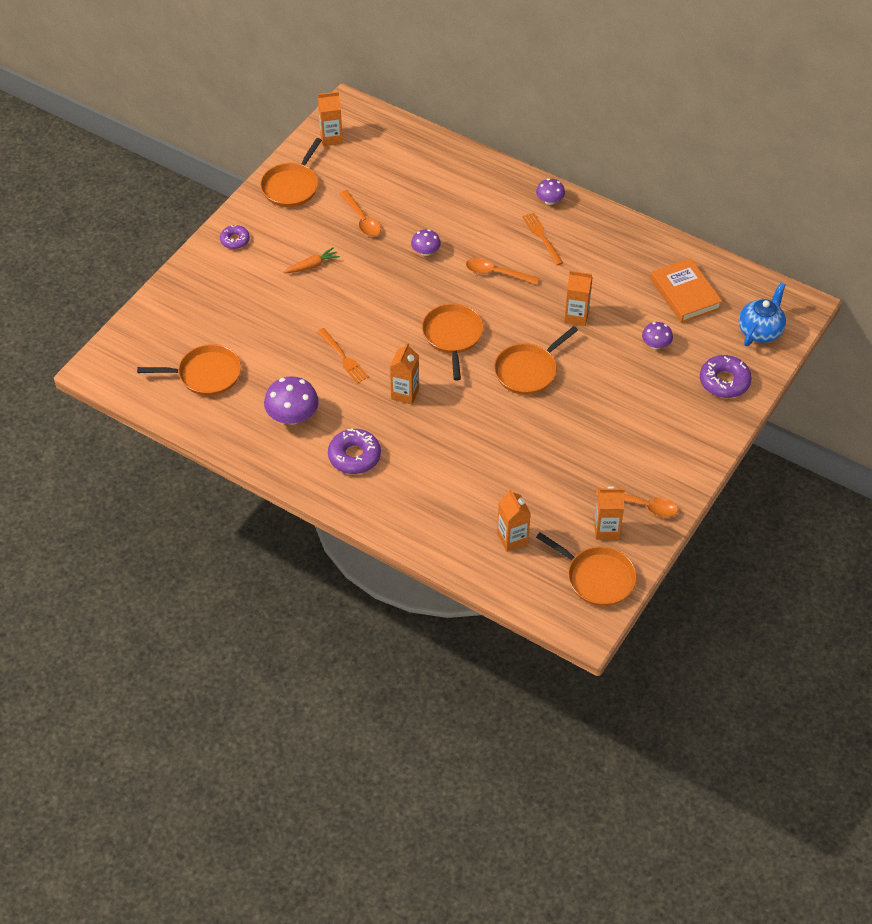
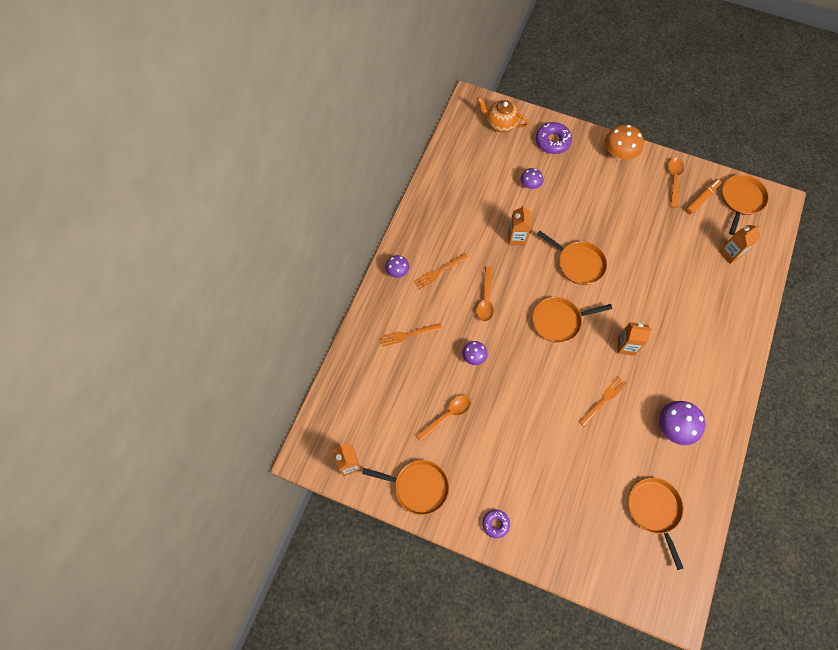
camera: 100 degrees left, 15 degrees up
(312, 266) = (510, 447): orange carrot -> none
(354, 456) = (697, 372): purple donut -> none
(466, 200) = (408, 334): none -> orange fork
(606, 530) = (701, 198): orange carton -> orange marker
(685, 294) = (477, 170): orange book -> none
(696, 452) = (619, 153): none -> orange mushroom
(760, 331) = (500, 123): blue teapot -> orange teapot

